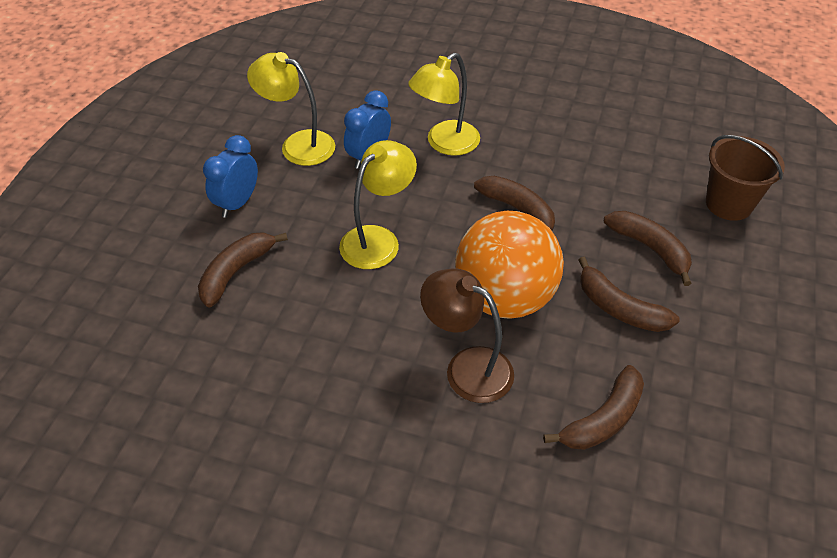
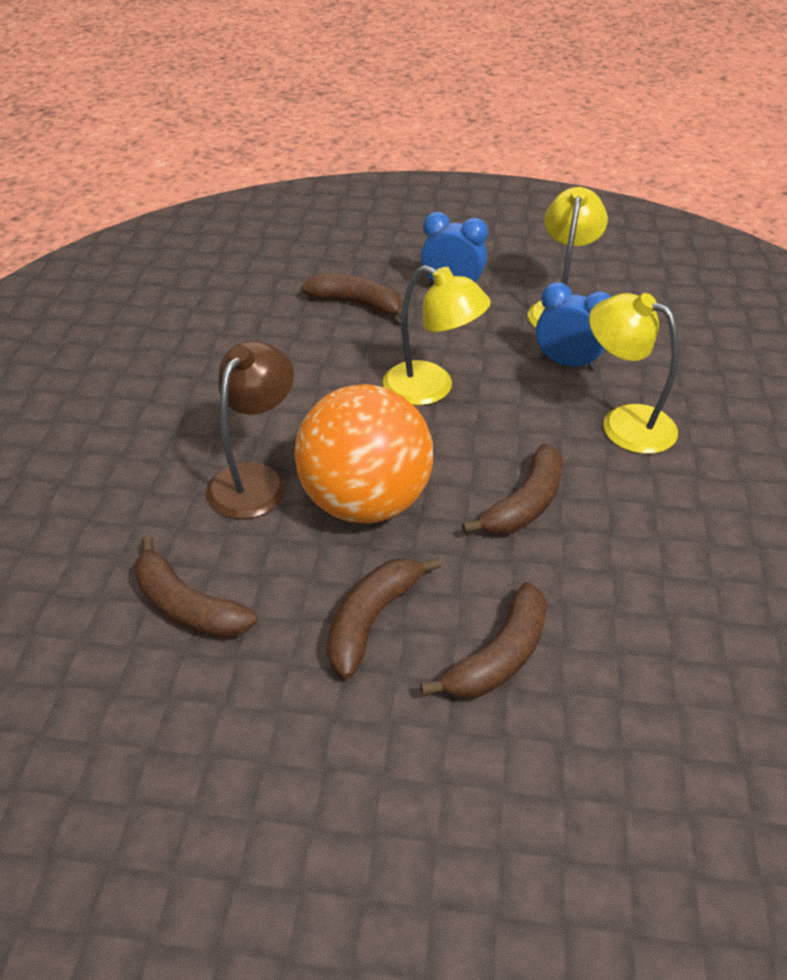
camera: 80 degrees right, 5 degrees down
(729, 204) = (648, 776): brown bucket -> none

